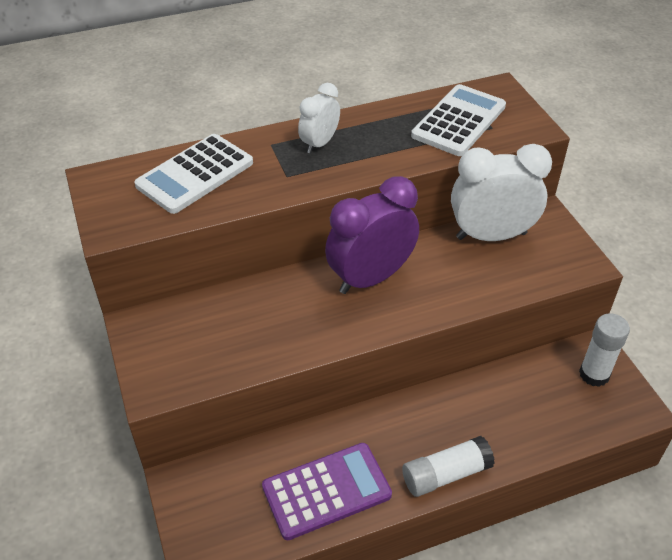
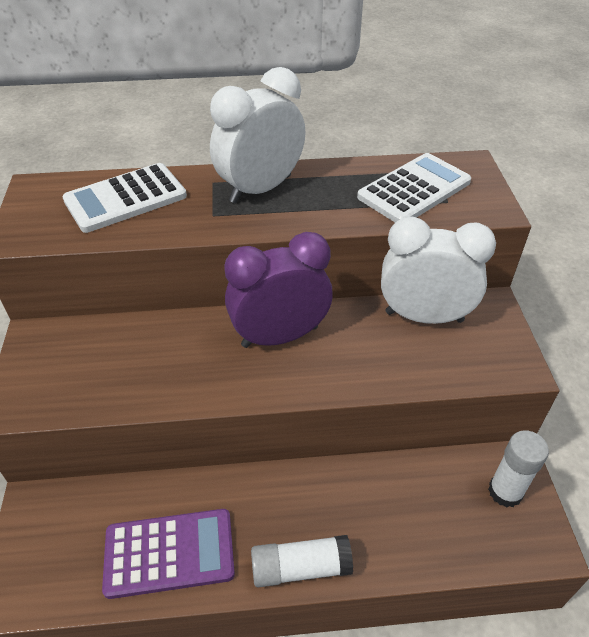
camera: 15 degrees right, 0 degrees up
(319, 143) = (260, 189): white clock -> white clock, size x1.80

